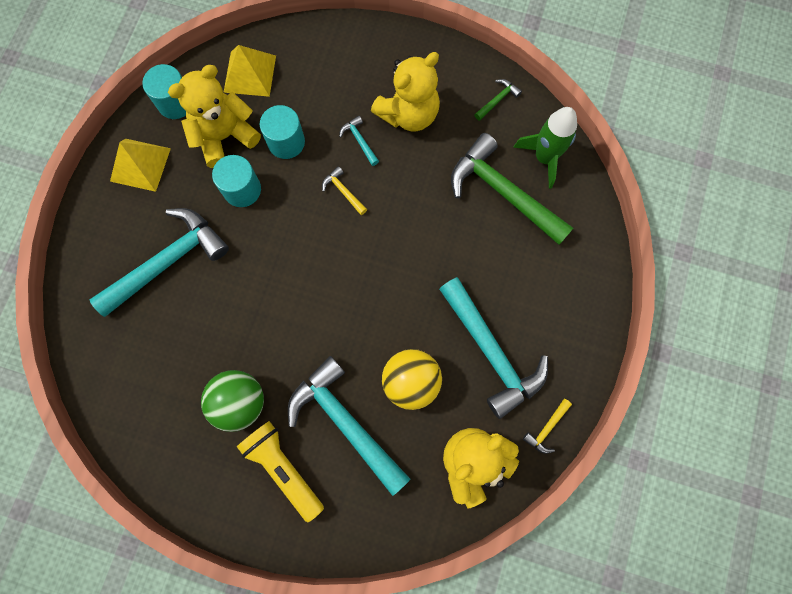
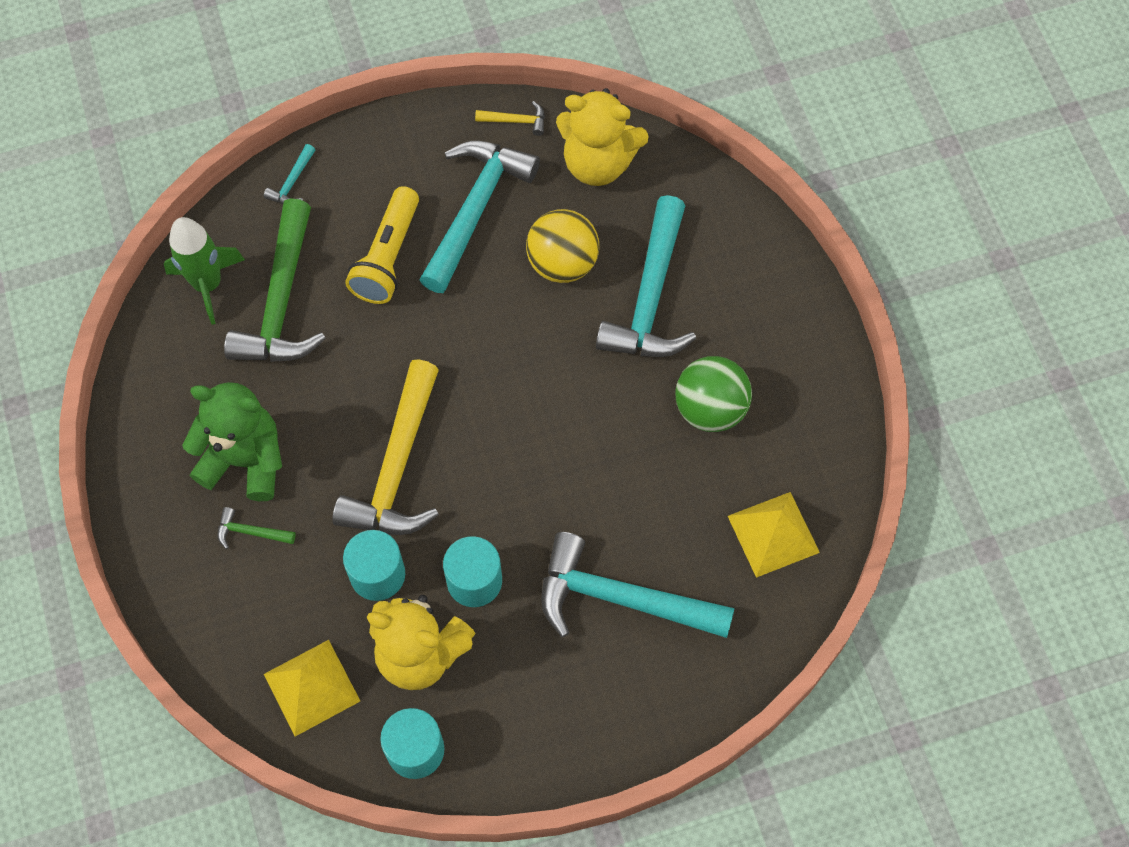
camera: 125 degrees left, 10 degrees down
(140, 164) = (528, 727): yellow pyramid -> yellow pyramid (773, 534)
(284, 468) = (739, 323): yellow flashlight -> yellow flashlight (387, 257)
(343, 191) = (396, 467): yellow hammer -> yellow hammer, size x2.43
(359, 140) = (318, 492): turquoise hammer -> turquoise hammer (292, 182)
(408, 114) = (245, 460): yellow teddy bear -> green teddy bear
(497, 100) = (161, 375): green hammer -> green hammer (251, 532)

